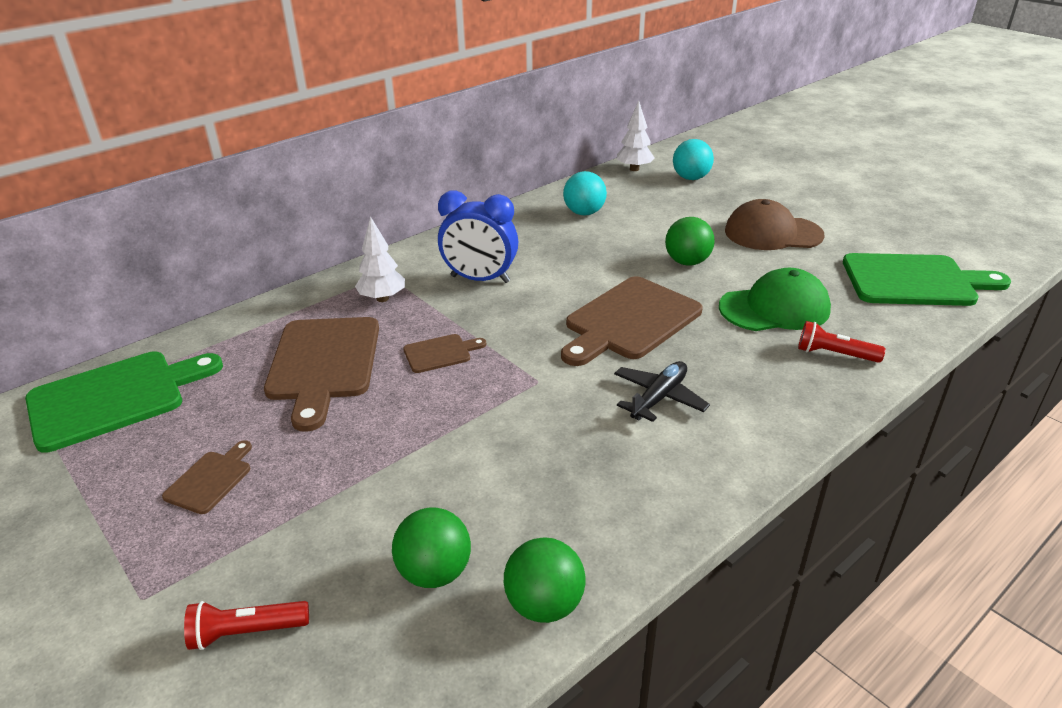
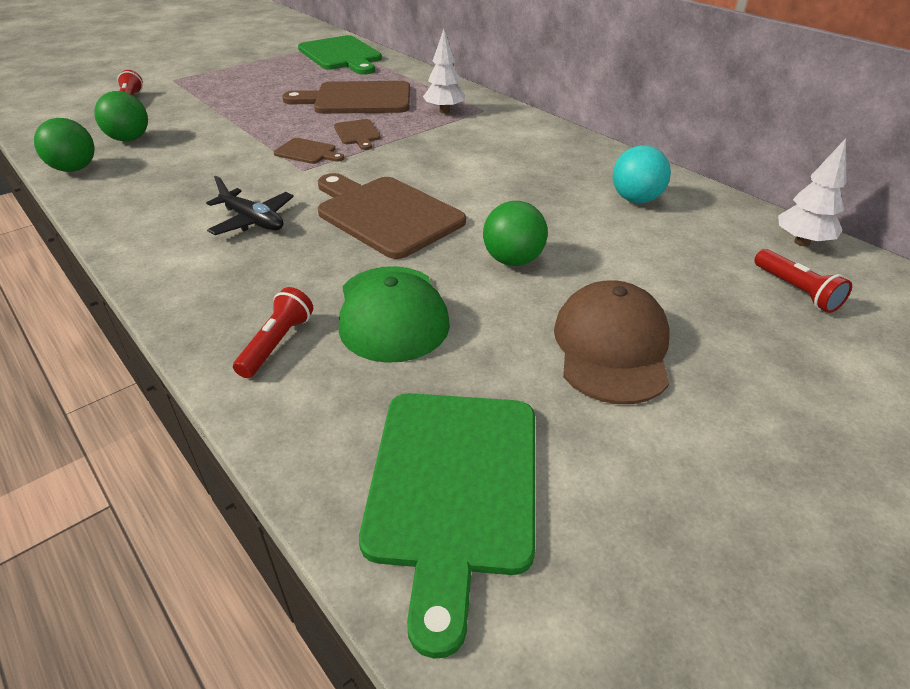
camera: 90 degrees right, 5 degrees up
(210, 479) = (252, 83): brown cutting board -> brown cutting board (307, 152)
(480, 279) = (474, 146): blue clock -> none
(691, 178) = (796, 290): turquoise ball -> red flashlight

